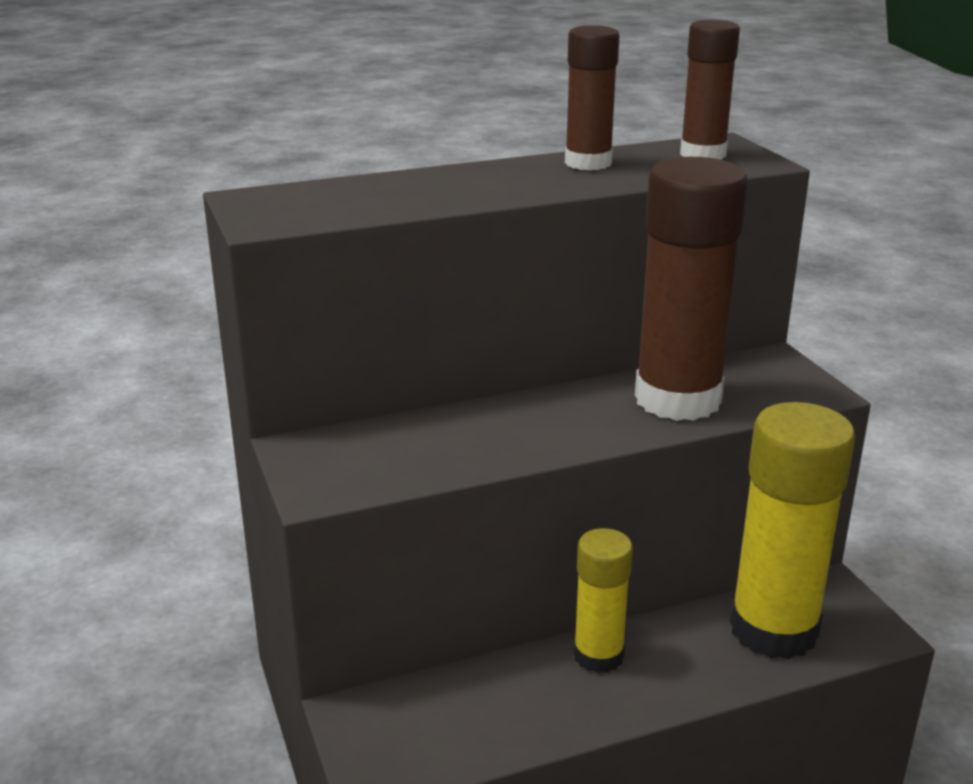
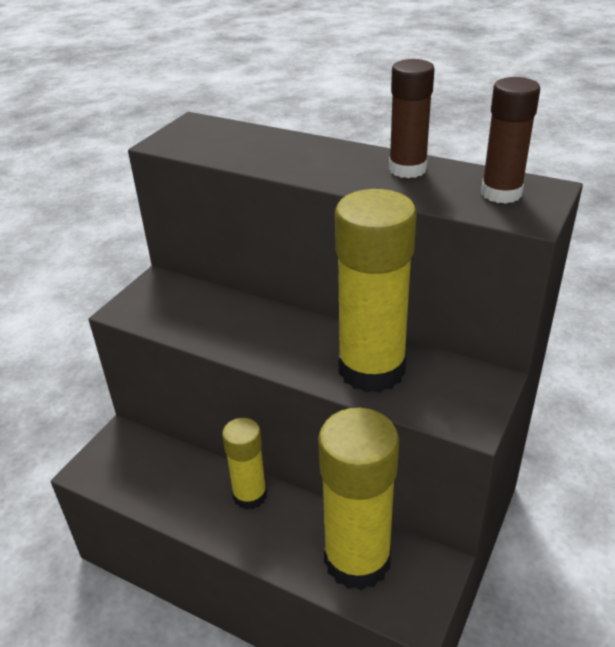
camera: 50 degrees right, 10 degrees up
(677, 399) = (371, 369): brown glue stick -> yellow glue stick

